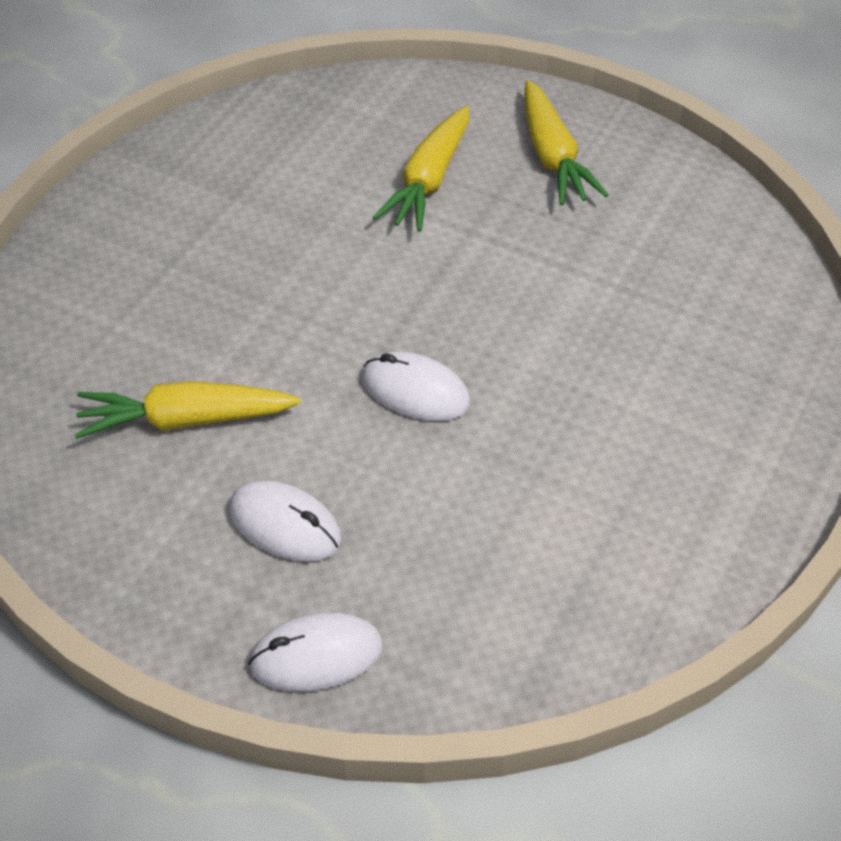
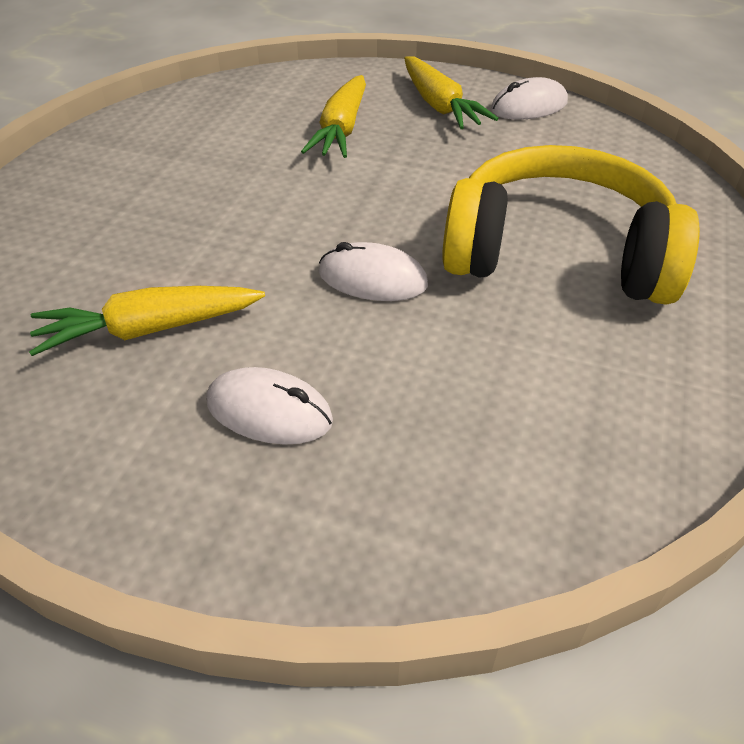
camera: 10 degrees left, 5 degrees down
(316, 656) = (332, 541): white mouse -> white mouse (529, 106)
(618, 387) = (558, 254): none -> yellow headphones

